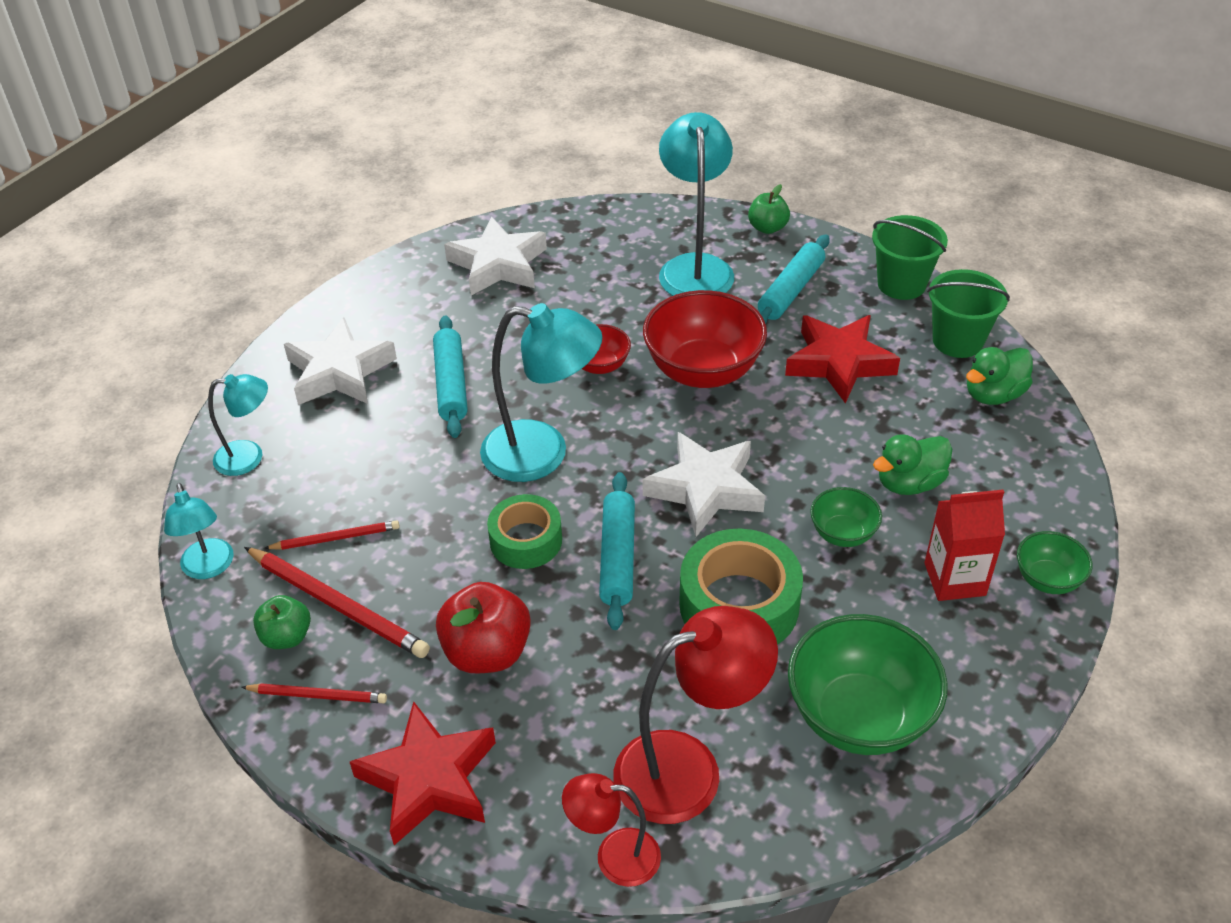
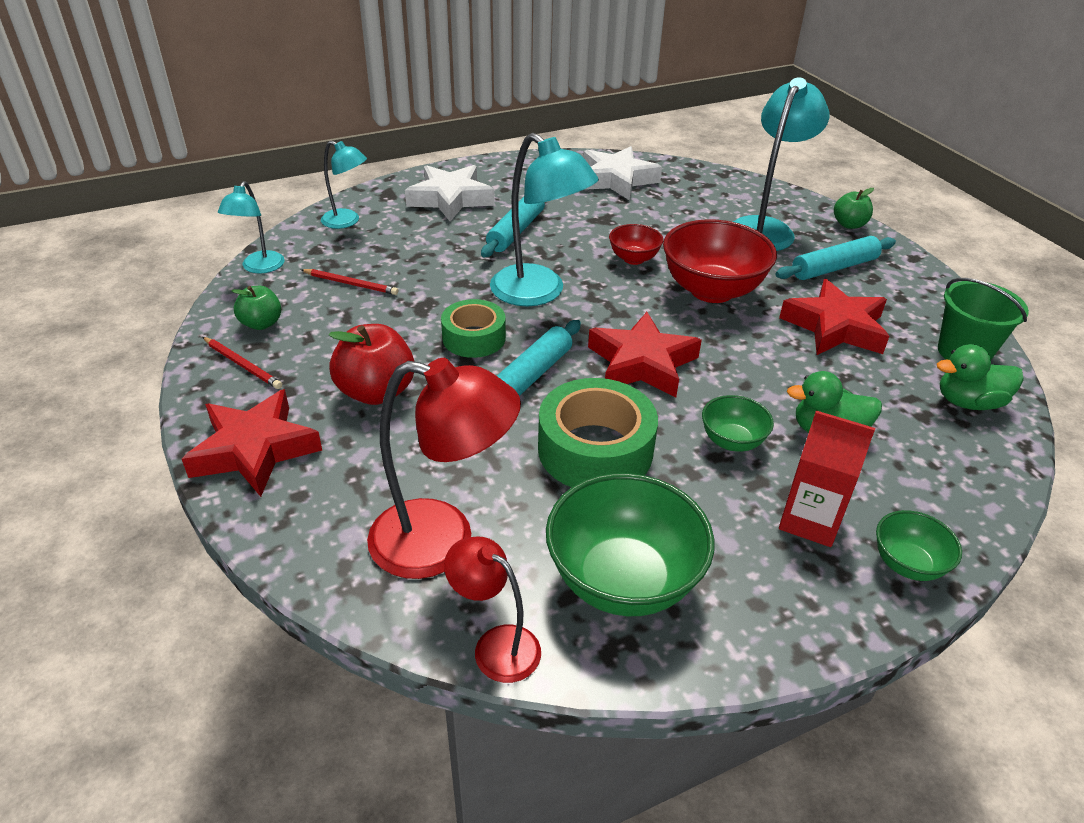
camera: 30 degrees right, 5 degrees down
(338, 605) = (311, 320): red pencil -> none
(614, 856) = (324, 572): red lamp -> red lamp (496, 645)
(705, 489) = (642, 363): white star -> red star
(901, 284) = (940, 297): green bucket -> none

